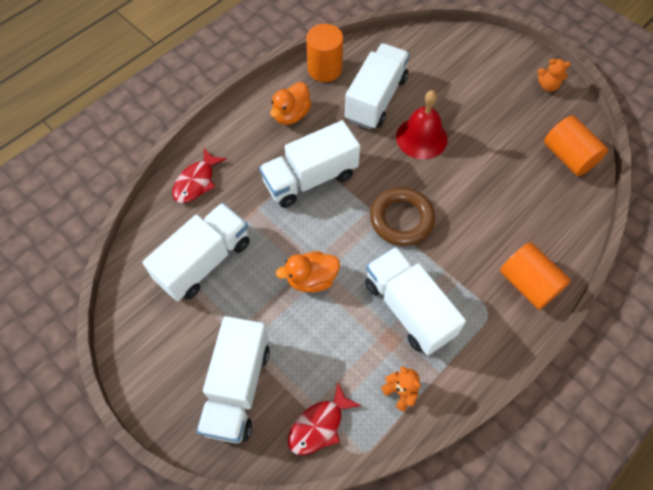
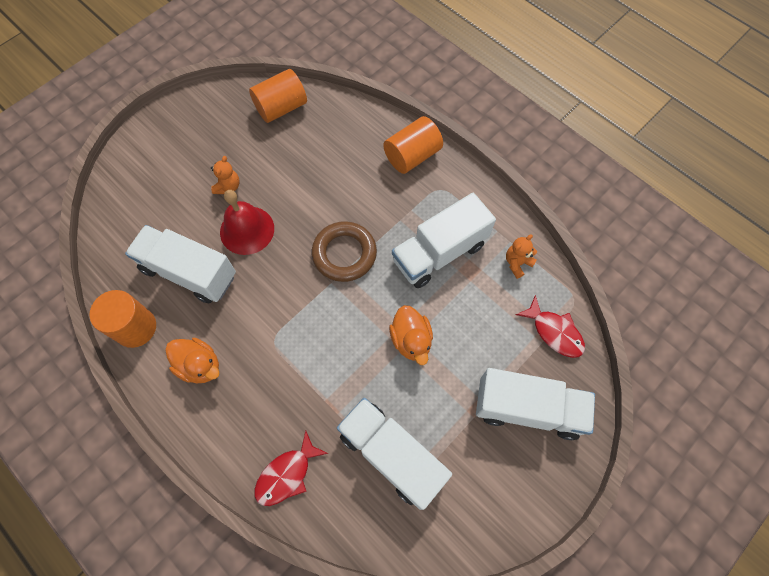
camera: 90 degrees left, 5 degrees up
(196, 182) = (287, 474): red fish -> red fish turned 105 degrees clockwise
(310, 178) = (290, 342): white truck -> none
(548, 86) = (194, 112): orange teddy bear -> orange teddy bear (228, 186)

